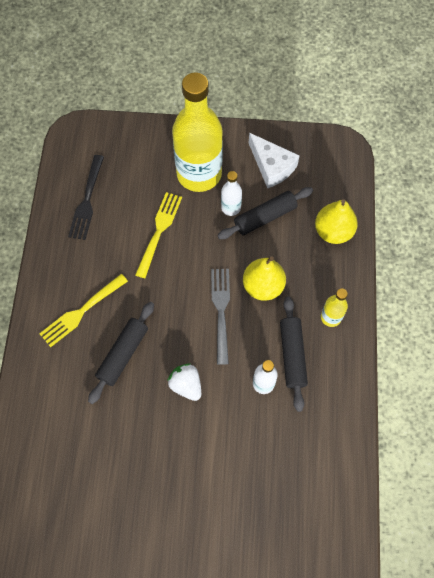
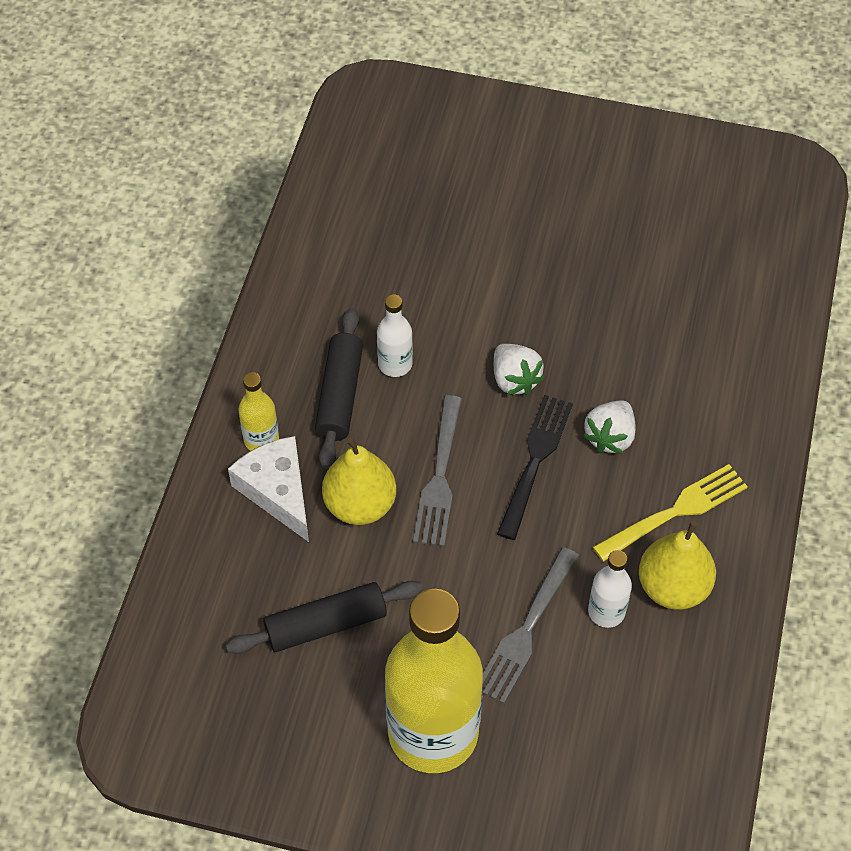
camera: 170 degrees left, 10 degrees down
(87, 200) = (658, 713): black fork -> black fork (535, 462)
(123, 354) = (610, 437): black rolling pin -> white strawberry
(159, 232) = (526, 628): yellow fork -> grey fork
(231, 207) = (385, 653): white bottle -> white bottle (606, 611)
(272, 166) = (286, 725): white cheese -> white cheese (277, 491)
(333, 231) = (210, 578): yellow pear -> yellow pear (673, 587)

